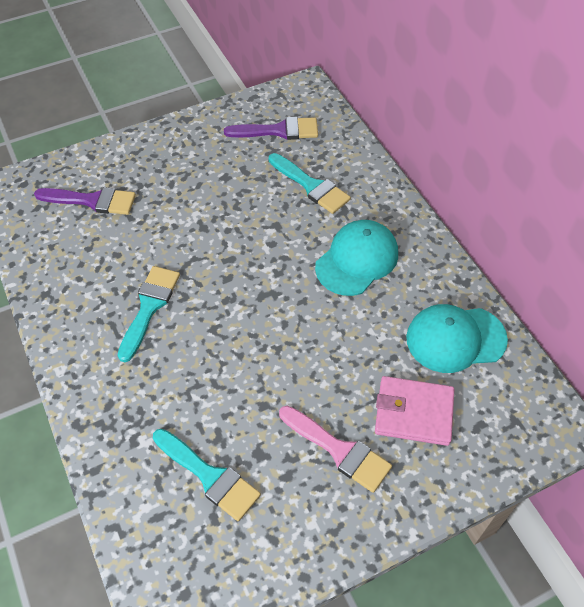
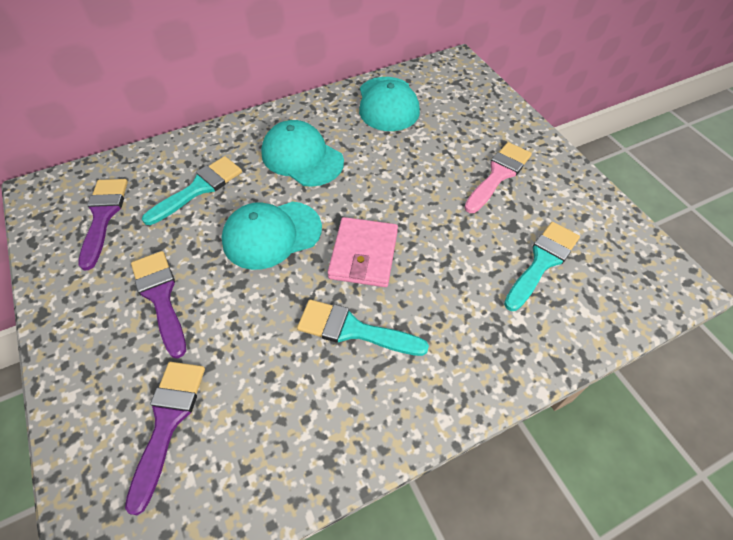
camera: 90 degrees left, 0 degrees up
(194, 180) = (160, 297): none -> purple brush
(254, 243) = (271, 235): none -> turquoise cap
(413, 412) = (457, 131): pink wallet -> pink wallet (363, 254)

